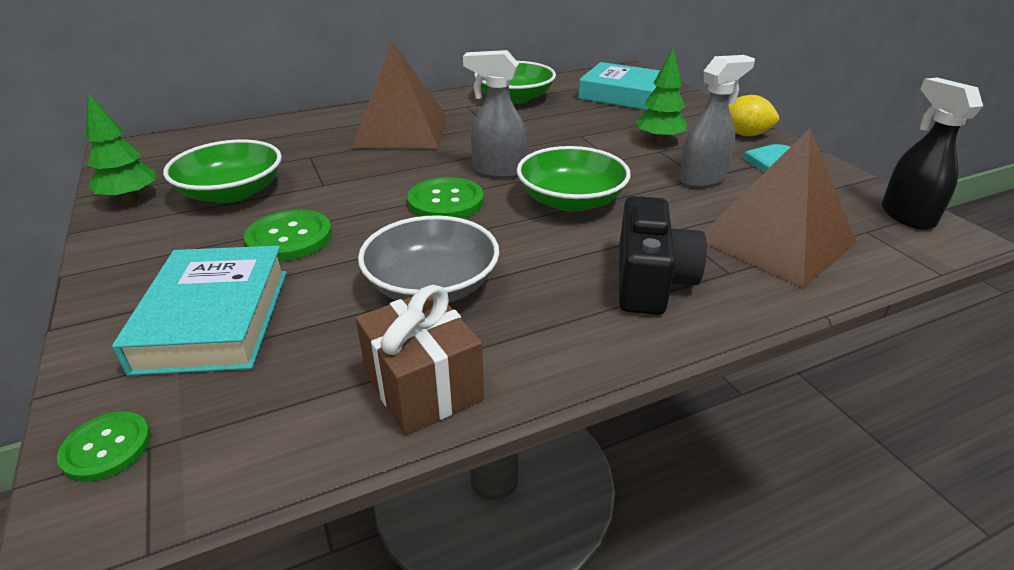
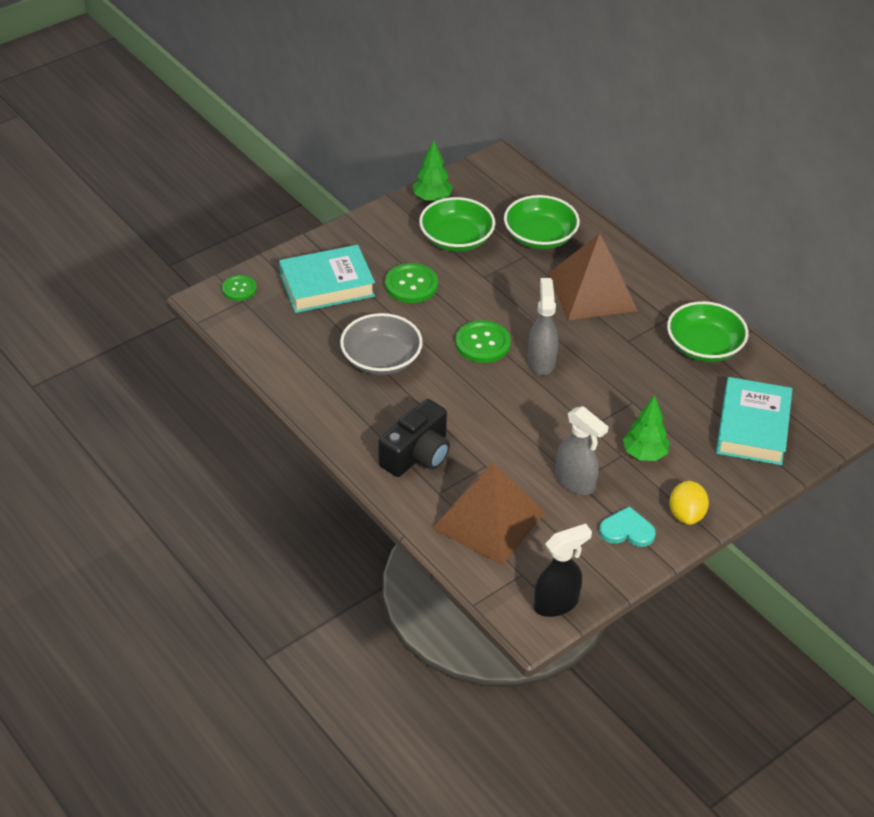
camera: 75 degrees right, 10 degrees up
(423, 386) = (299, 374): brown gift -> none
(571, 200) = (508, 408): green bowl -> green bowl (540, 237)
(650, 280) = (417, 454): black camera -> black camera turned 45 degrees counterclockwise

